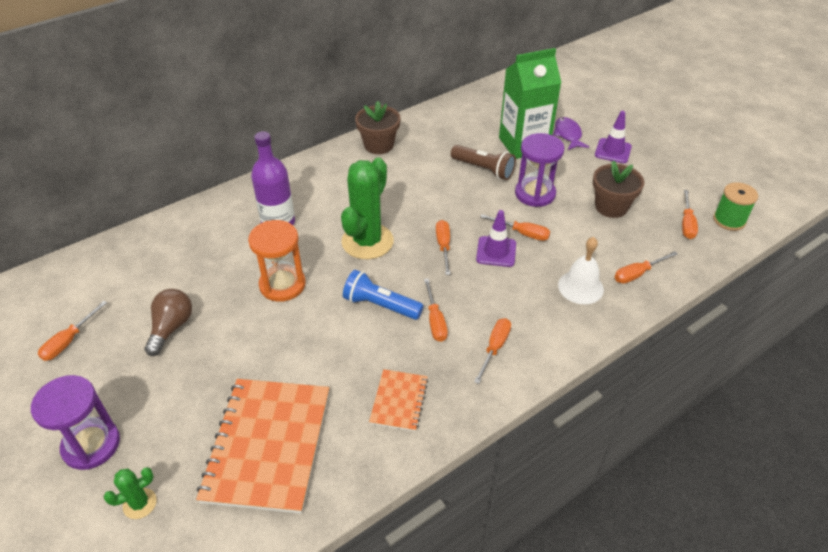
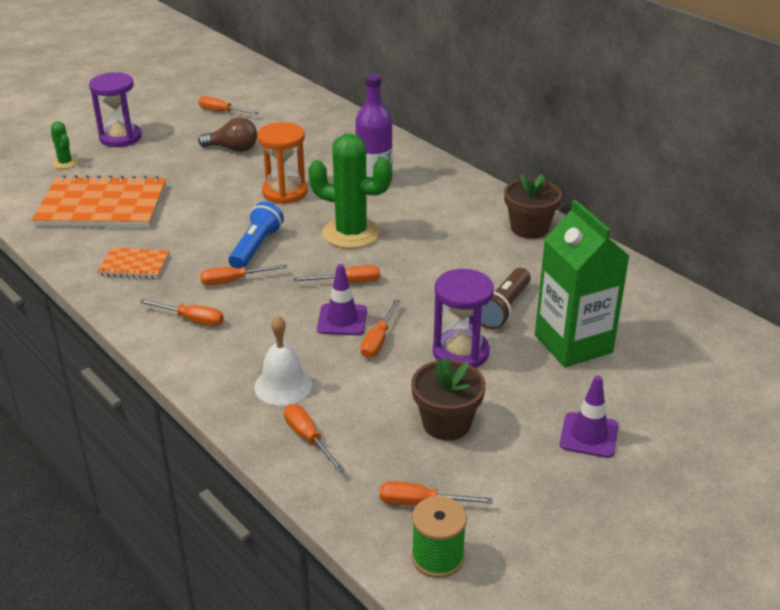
camera: 85 degrees right, 10 degrees down
(568, 135) = (615, 389): purple fish -> none

